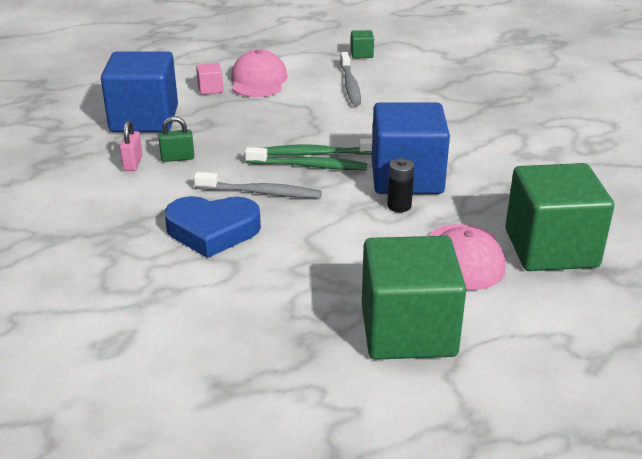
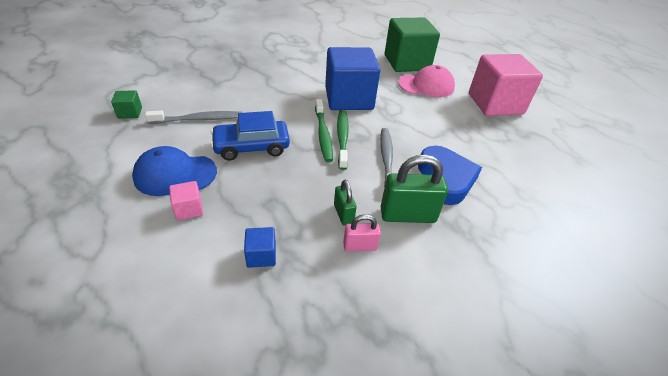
camera: 100 degrees left, 10 degrees up
(144, 119) = (261, 255): blue cube -> blue cube, size x0.41
(161, 194) = (407, 215): none -> green padlock
(258, 80) = (175, 174): pink cap -> blue cap
(296, 113) = (251, 147): none -> blue car
(399, 206) = (383, 102): black battery -> none
(408, 331) = (495, 104): green cube -> pink cube

